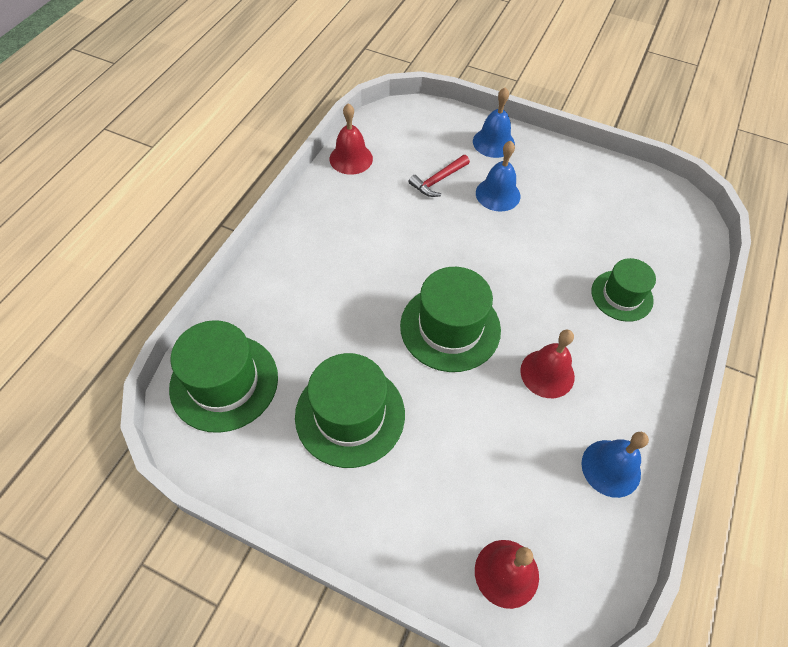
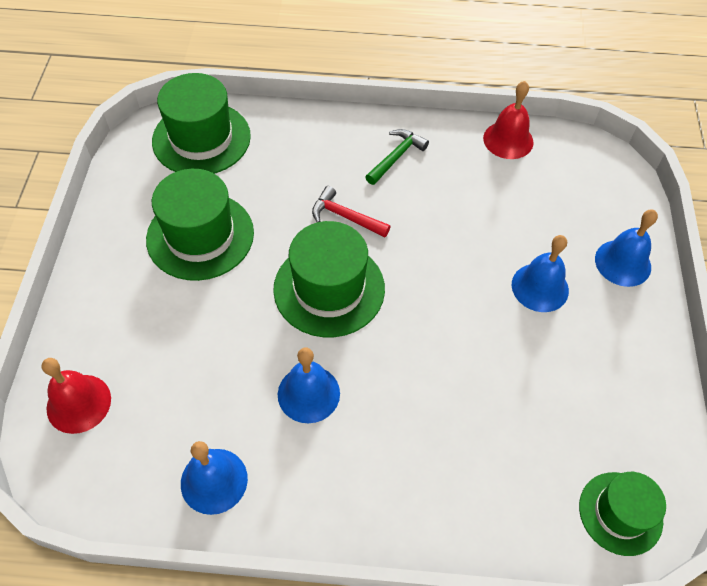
camera: 70 degrees right, 0 degrees up
(331, 235) = (396, 157): none -> green hammer
(438, 180) = (525, 224): red hammer -> red hammer (345, 217)
(547, 373) = (308, 393): red bell -> blue bell
(622, 295) = (453, 455): green hat -> green hat (620, 513)

